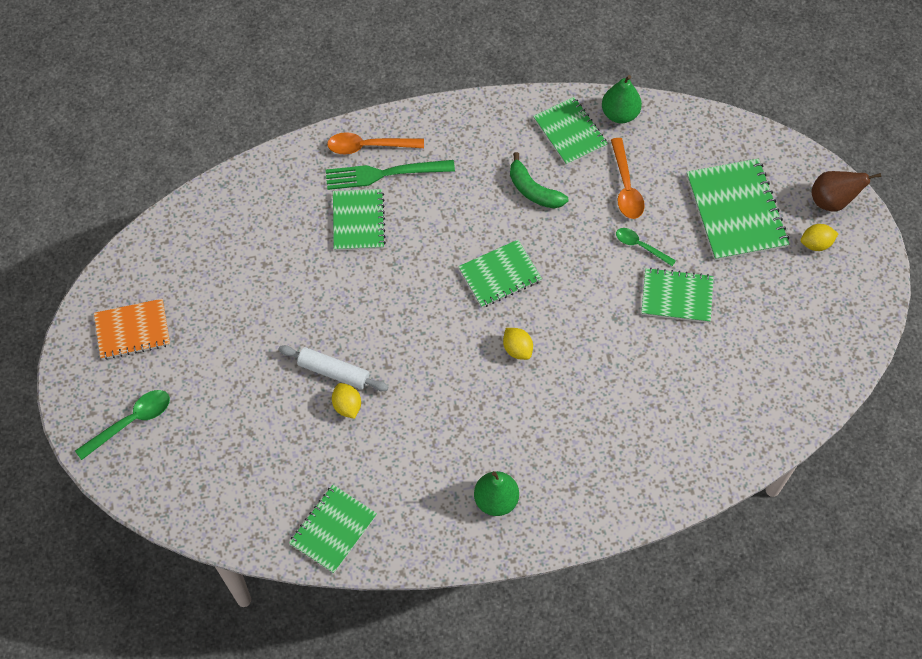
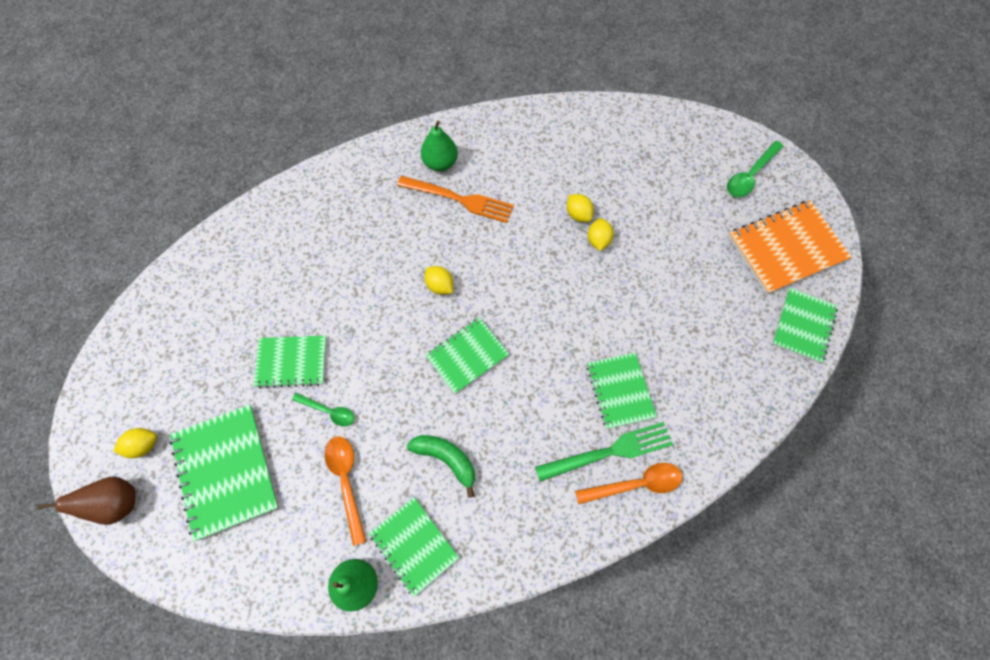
camera: 170 degrees right, 5 degrees up
(132, 330) = (786, 248): orange notebook -> orange notebook, size x1.53
(333, 372) = (598, 240): white rolling pin -> yellow lemon
(333, 529) = (562, 125): green notebook -> green notebook (803, 326)
(480, 447) = (459, 199): none -> orange fork

